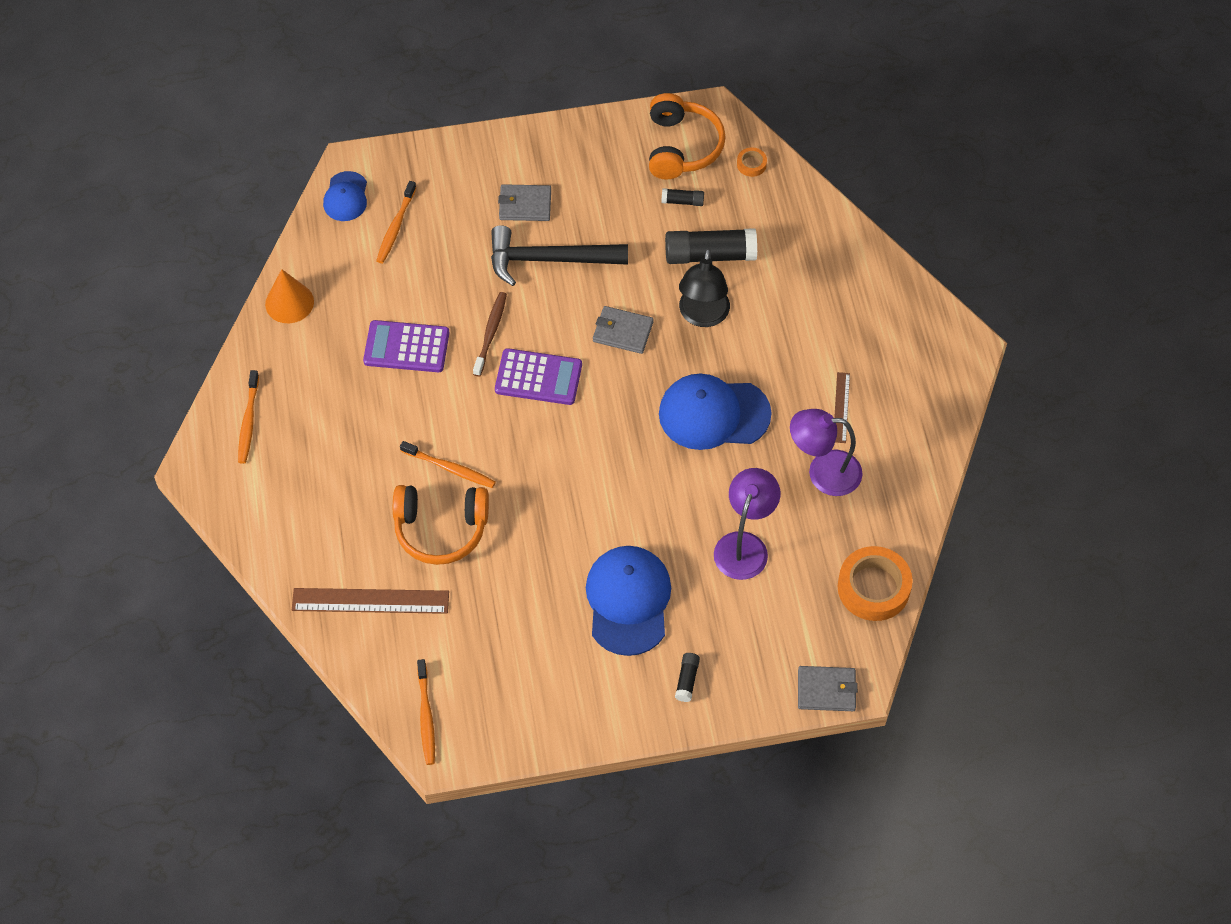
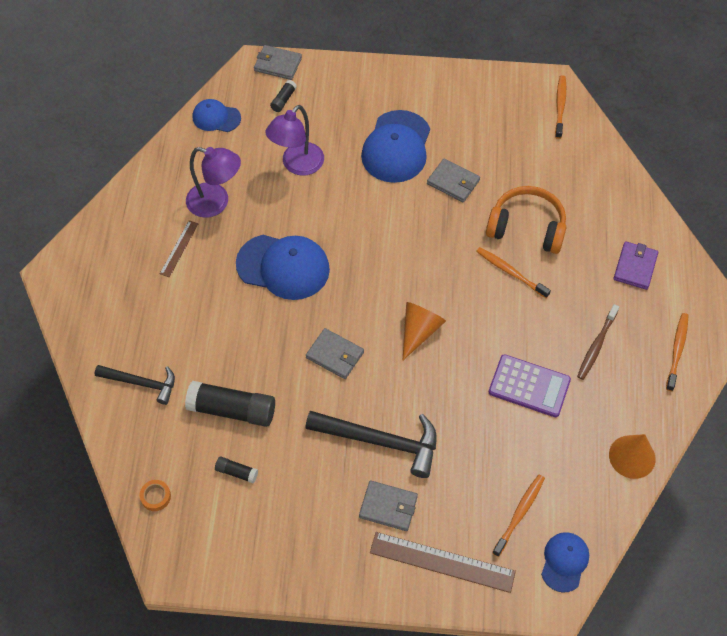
camera: 165 degrees left, 0 degrees up
(304, 509) = (635, 267): none -> purple wallet
(370, 601) = (590, 188): brown ruler -> brown ruler (442, 562)
(491, 333) = (451, 382): brown toothbrush -> brown toothbrush (596, 346)
(538, 377) = (419, 331): purple calculator -> orange cone
(543, 568) = (453, 182): none -> grey wallet
(681, 147) = (215, 535): orange headphones -> none
(687, 680) = (371, 90): black glue stick -> black glue stick (283, 100)
(702, 316) = (261, 353): black lamp -> none
(814, 259) = (141, 383): none -> black hammer
(873, 588) = (216, 117): orange tape -> blue cap

